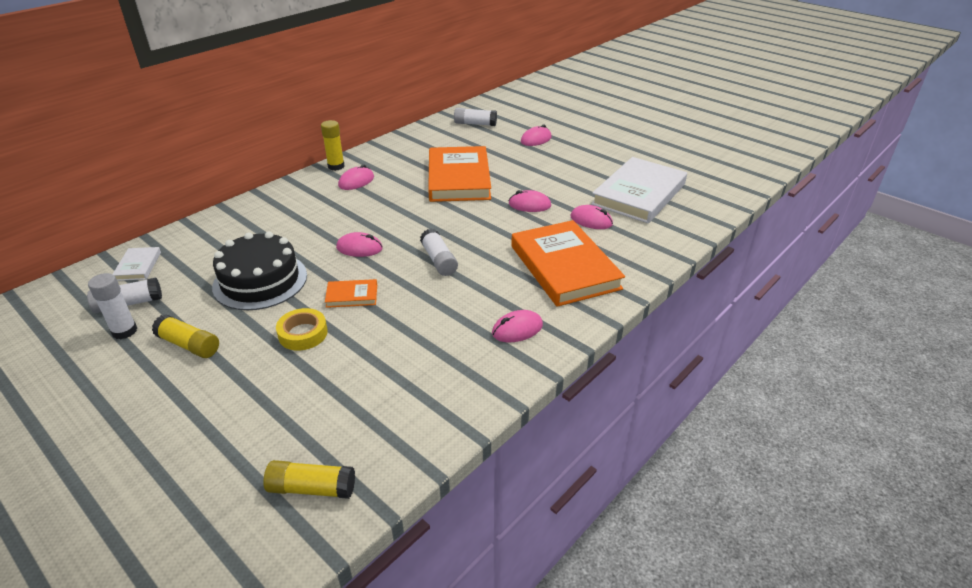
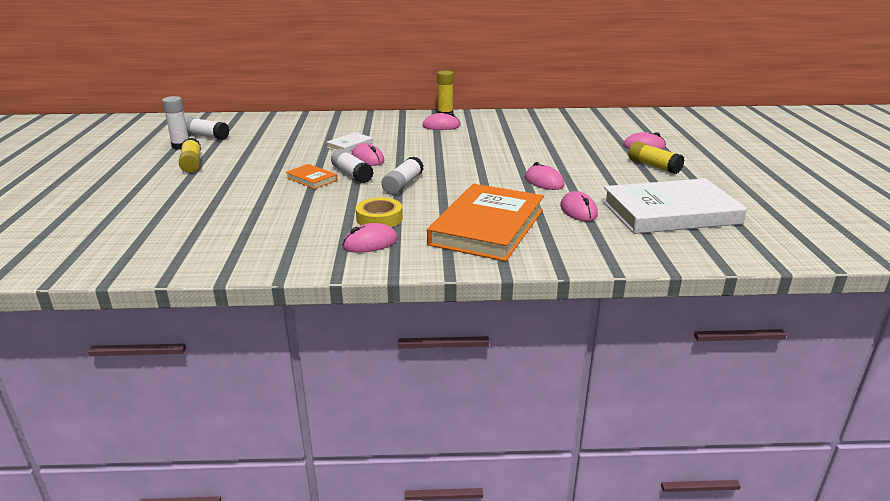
camera: 45 degrees right, 10 degrees down
(138, 266) = (243, 123): white book -> white book (350, 145)
(260, 281) = (281, 152): black cake -> none
(303, 333) = (248, 184): yellow tape -> yellow tape (379, 218)
(312, 488) = (104, 250): yellow glue stick -> yellow glue stick (654, 166)
(459, 178) = (520, 148): orange book -> none
(475, 124) = (607, 122): white glue stick -> white glue stick (352, 174)
(517, 329) = (370, 243): pink mouse -> pink mouse turned 45 degrees counterclockwise

